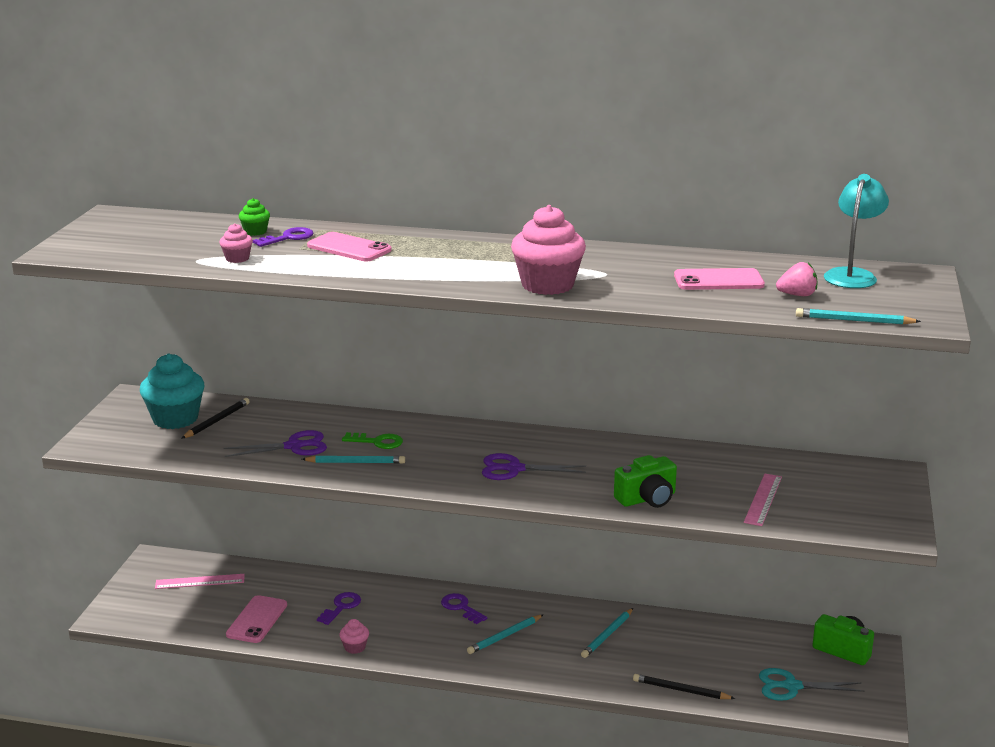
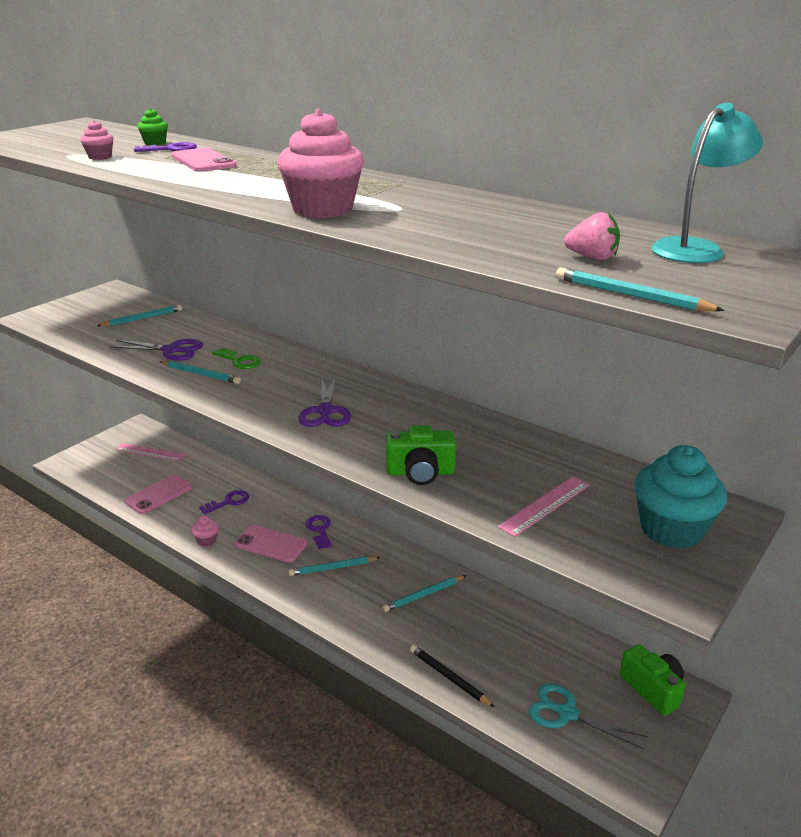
camera: 25 degrees right, 5 degrees up
(175, 419) = (116, 311): turquoise cupcake -> turquoise cupcake (671, 530)
(217, 421) = (142, 318): black pencil -> turquoise pencil
(514, 469) = (325, 411): purple scissors -> purple scissors turned 120 degrees counterclockwise
(718, 280) = (516, 231): pink phone -> pink phone (271, 544)

